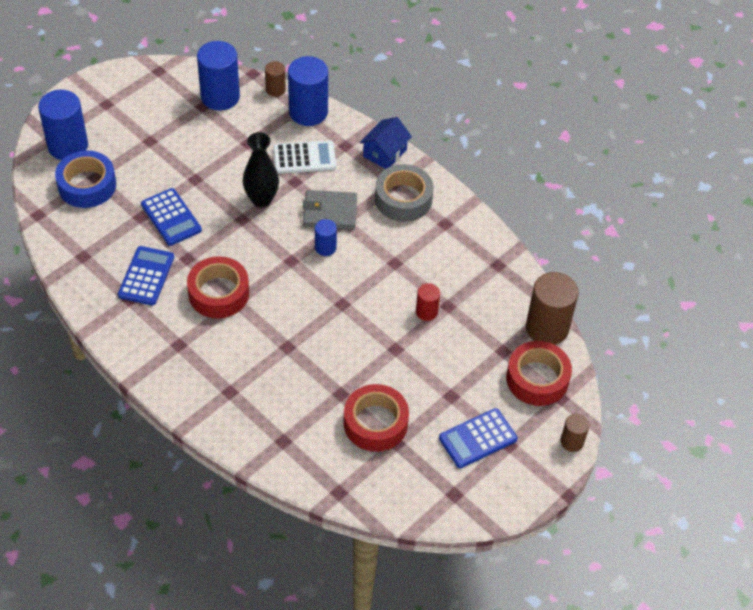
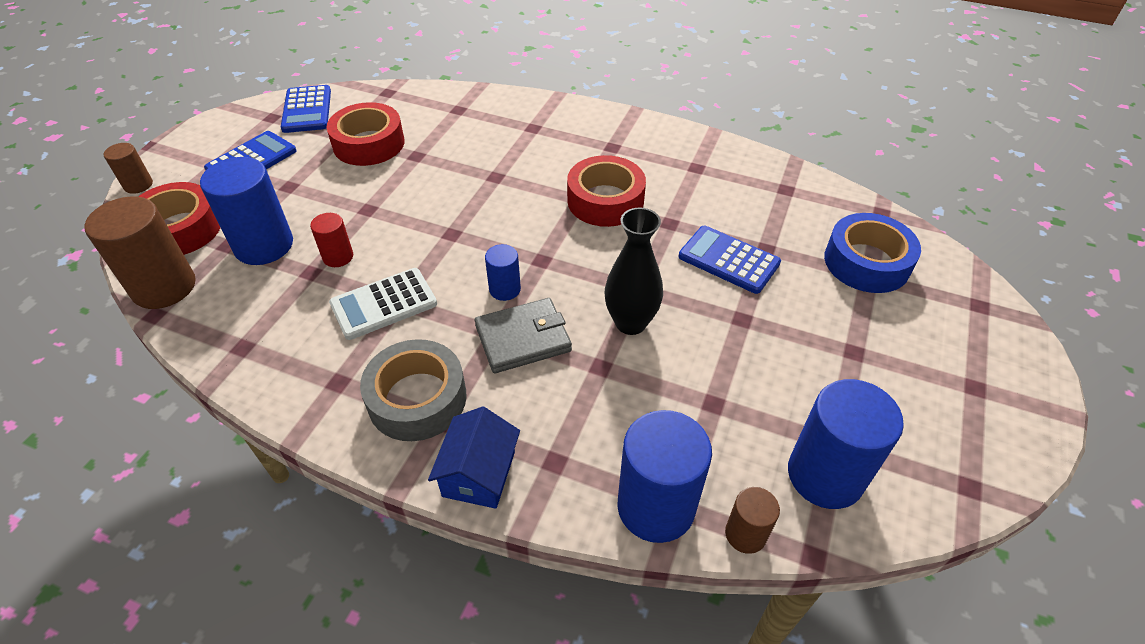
camera: 160 degrees right, 5 degrees down
(68, 146) = (948, 303): blue cylinder -> blue cylinder (264, 245)
(146, 276) = (699, 192): blue calculator -> blue calculator (307, 110)
(304, 158) = (609, 411): white calculator -> white calculator (384, 304)

